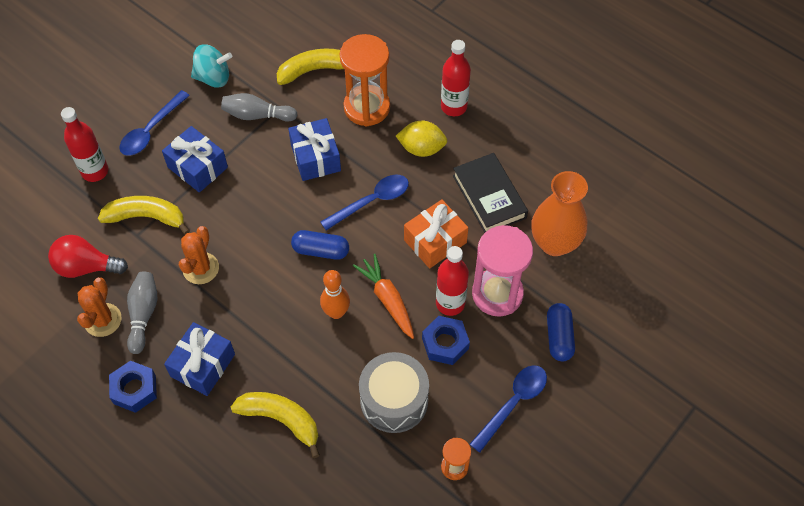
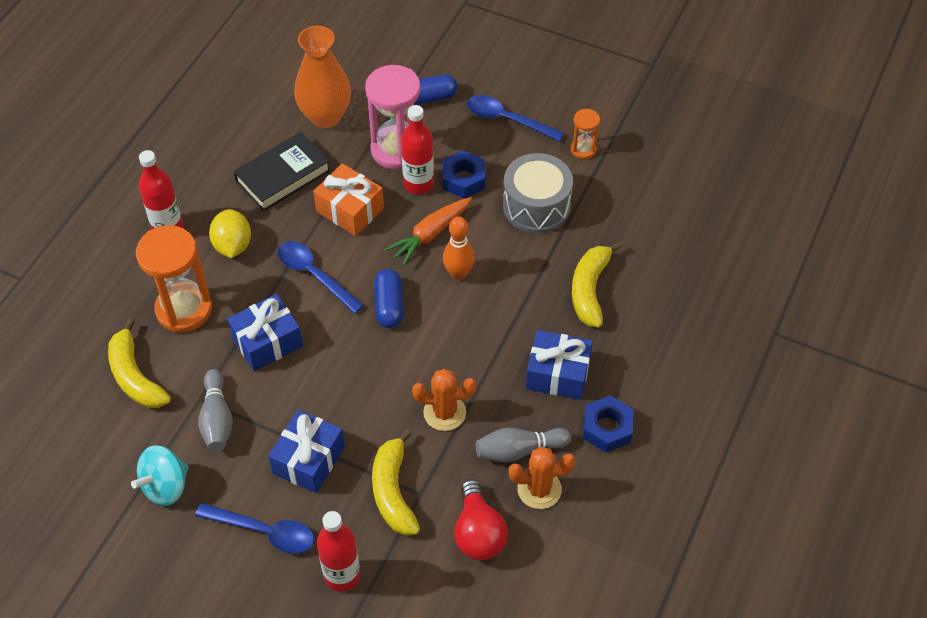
camera: 105 degrees left, 5 degrees down
(213, 78) = (165, 486): turquoise spinning top -> turquoise spinning top turned 120 degrees counterclockwise

